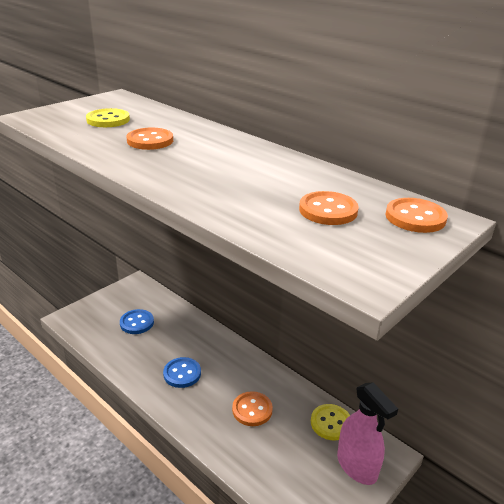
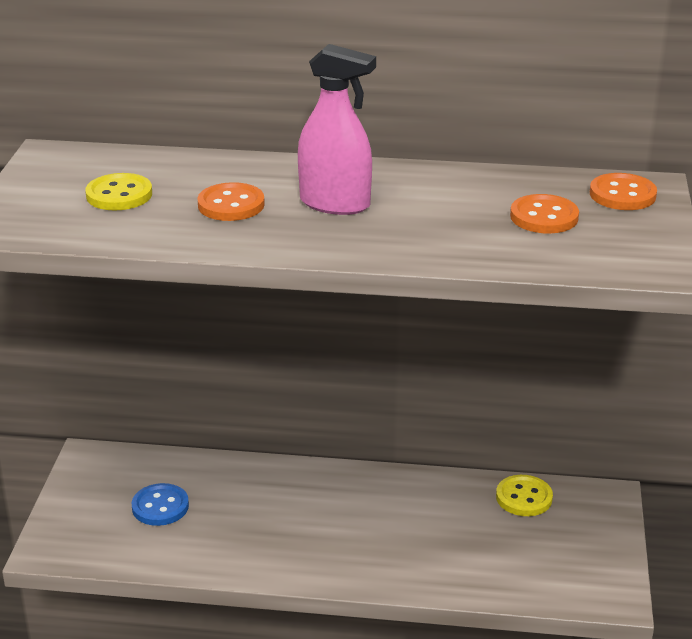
camera: 35 degrees left, 0 degrees up
(182, 373) = (299, 534): blue button -> none
(252, 410) = (427, 529): orange button -> none
(357, 466) = (589, 524): pink spray bottle -> pink spray bottle (335, 204)

